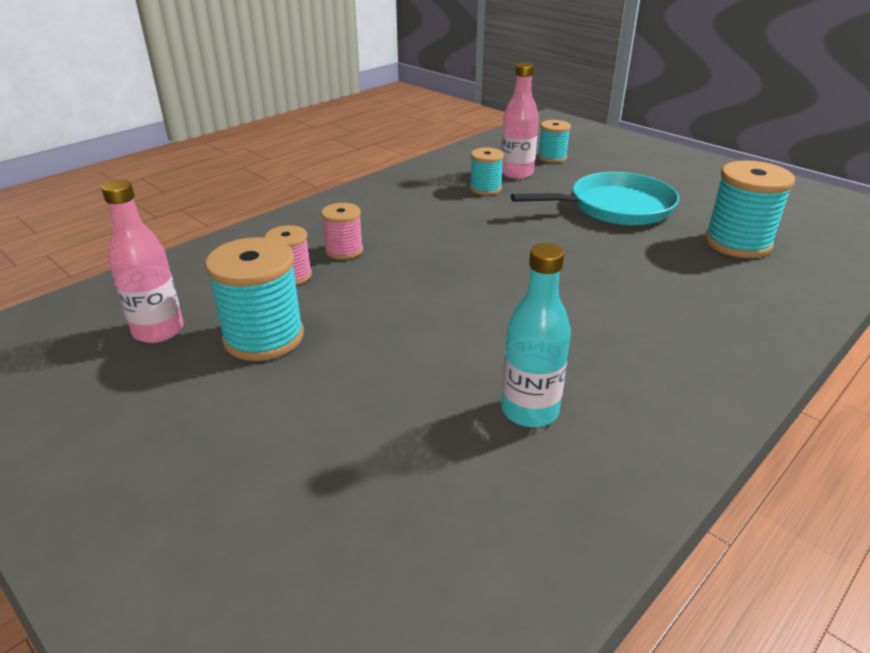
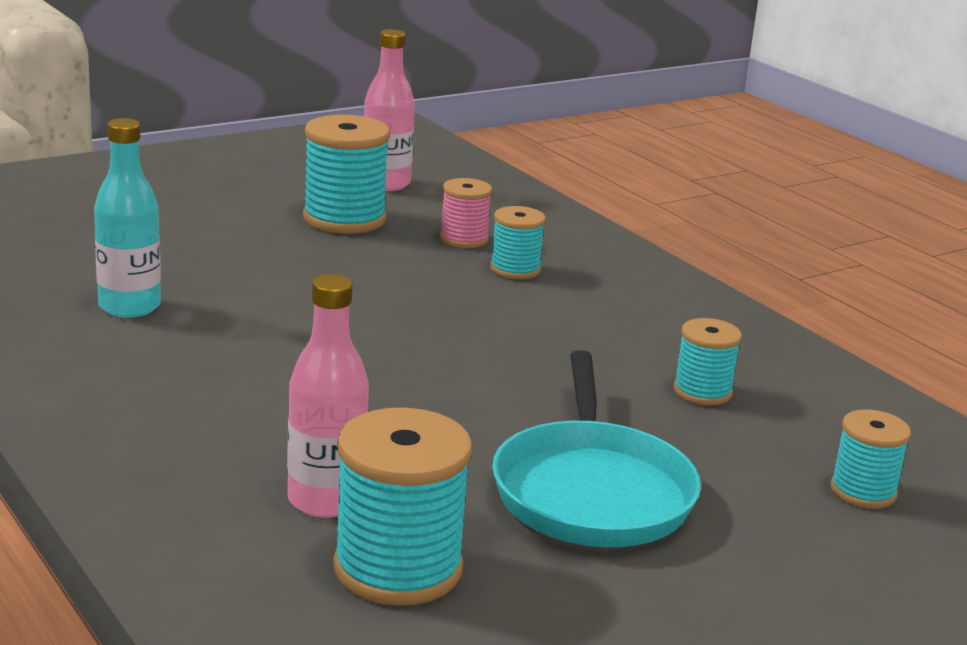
camera: 100 degrees right, 10 degrees down
(344, 250) = (515, 269): pink spool -> turquoise spool
(516, 173) = (773, 434): pink bottle -> pink bottle (325, 500)

